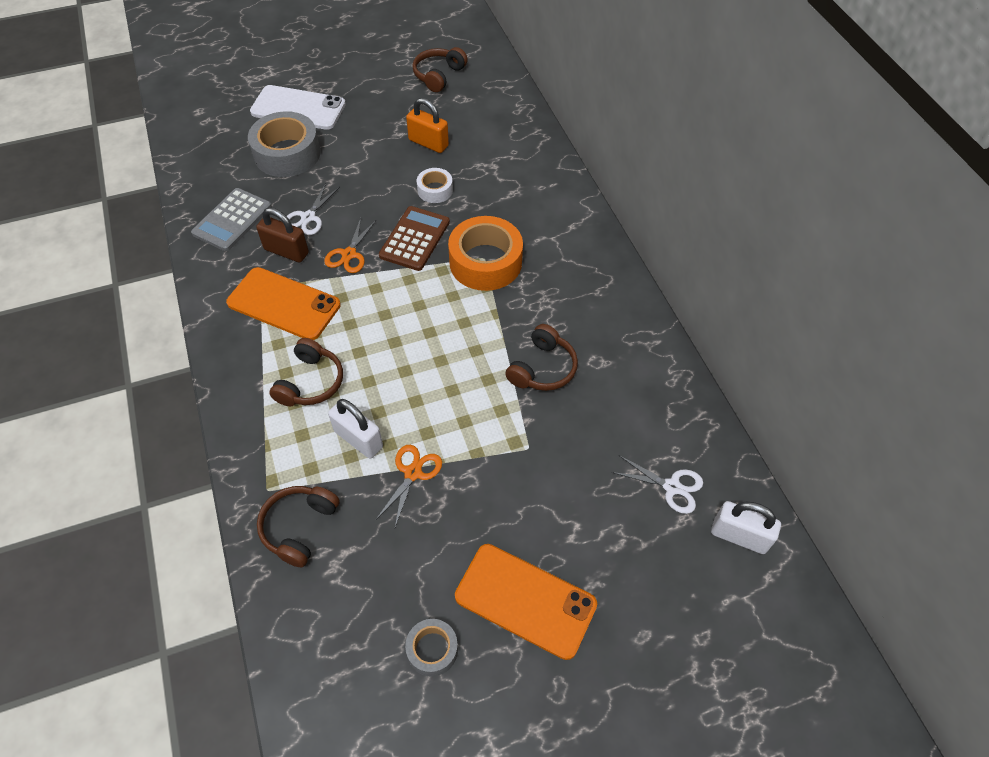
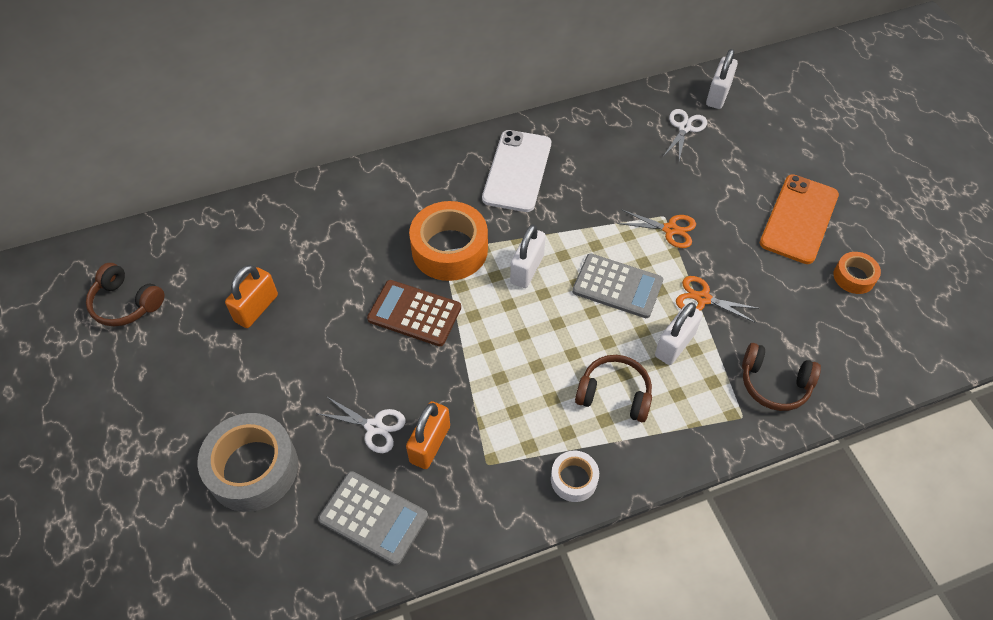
camera: 90 degrees left, 0 degrees up
(284, 304) = (511, 435): orange phone -> none
(286, 251) = (430, 444): brown padlock -> orange padlock
(298, 108) = (158, 467): white phone -> white phone (517, 171)
(349, 254) = (436, 376): orange scissors -> orange scissors (670, 229)
(432, 649) = (854, 277): grey tape -> orange tape
(434, 395) = (617, 286): none -> grey calculator
(435, 190) = (339, 298): white tape -> white tape (574, 479)
(459, 320) = (527, 269): none -> white padlock
(542, 368) = (579, 205): brown headphones -> none

